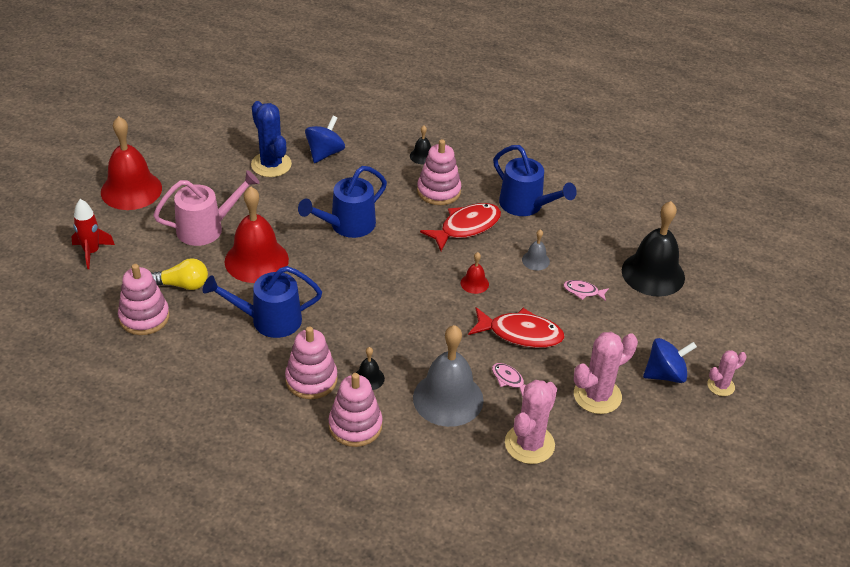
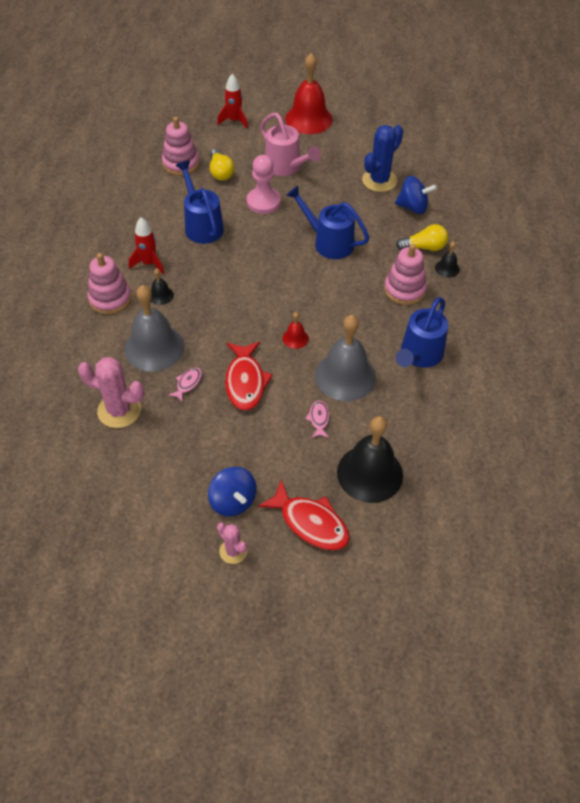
camera: 75 degrees right, 10 degrees up
(256, 260) = (263, 202): red bell -> pink pawn
(311, 379) = (149, 263): pink stacking toy -> red rocket
(386, 162) = (424, 247): none -> yellow light bulb
(466, 227) = (366, 318): red fish -> red fish (310, 522)
(535, 260) = (345, 376): grey bell -> grey bell, size x2.25
(597, 396) = (189, 450): pink cactus -> none

